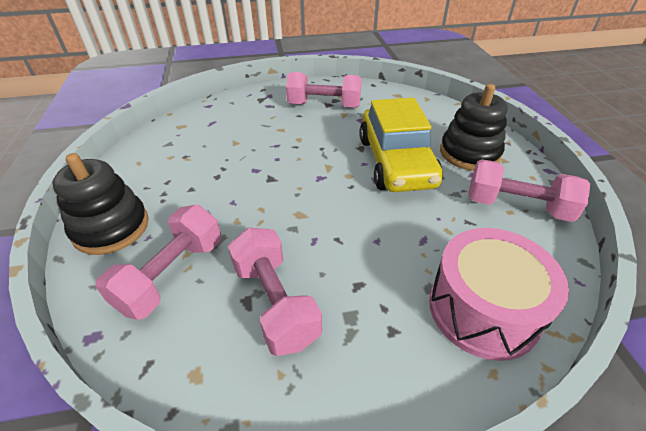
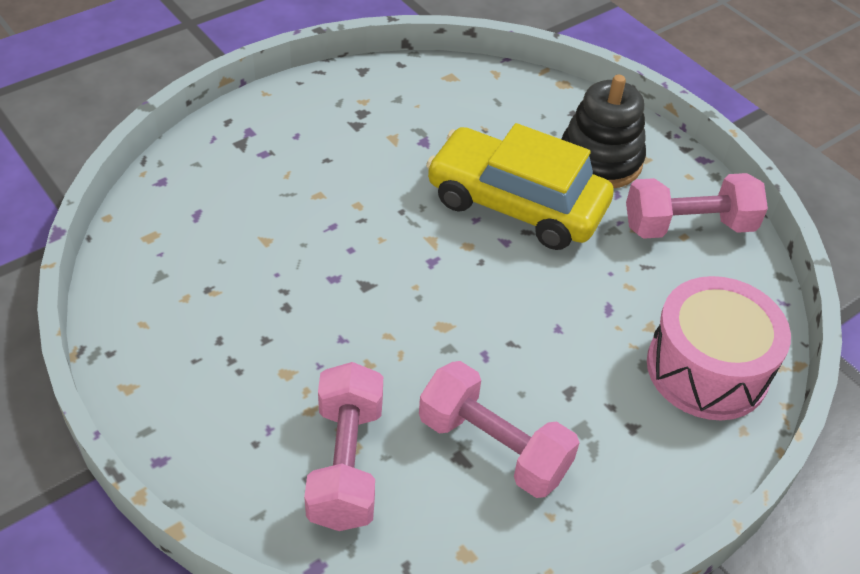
camera: 30 degrees left, 5 degrees up
(111, 228) = (204, 436): black stacking toy -> none
(324, 105) = (352, 129): pink dumbbell -> none
(396, 162) = (516, 204): yellow car -> yellow car turned 150 degrees clockwise

